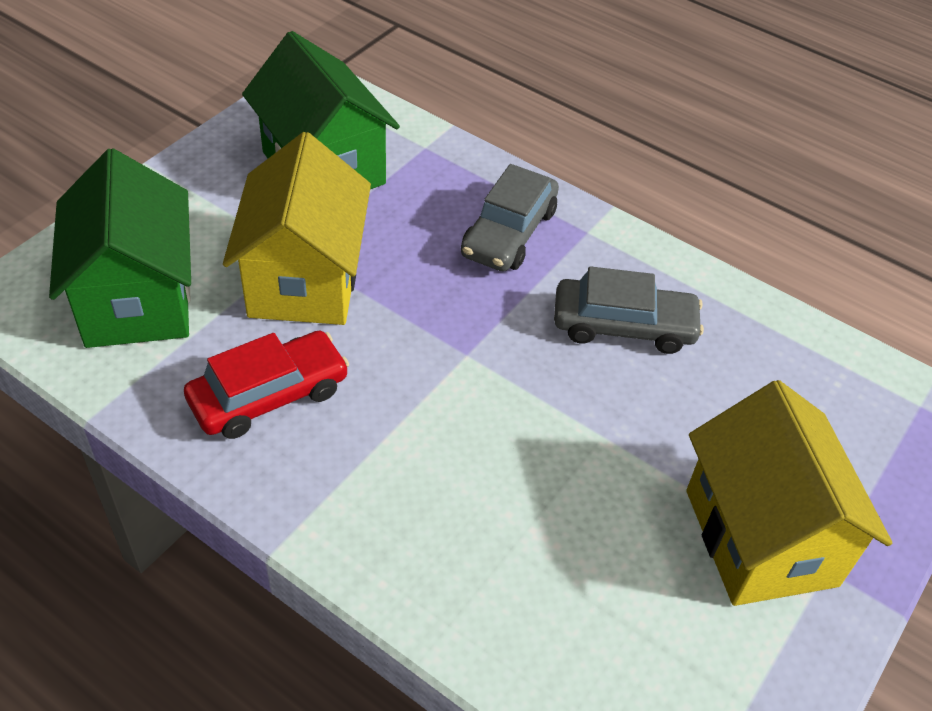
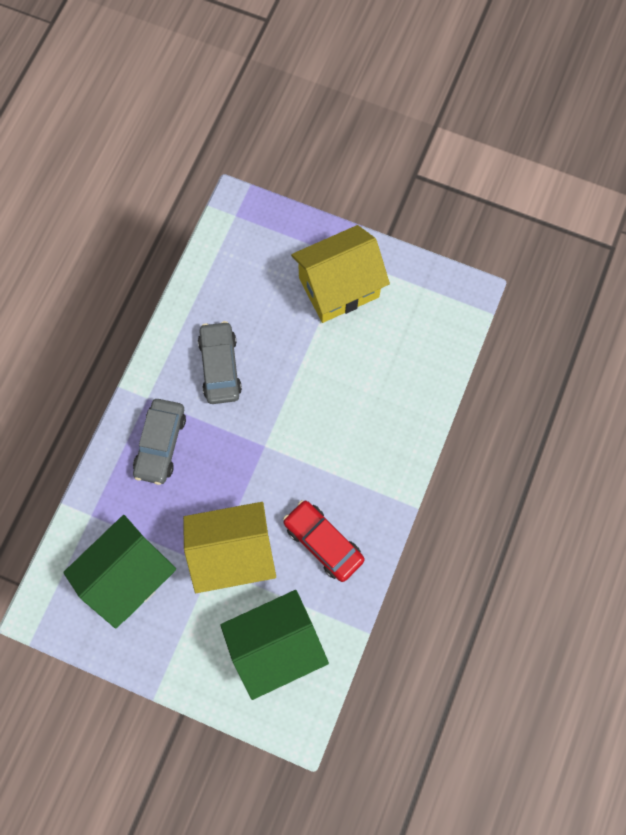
camera: 100 degrees left, 25 degrees up
(509, 233) = (160, 444): grey car -> grey car turned 90 degrees clockwise

